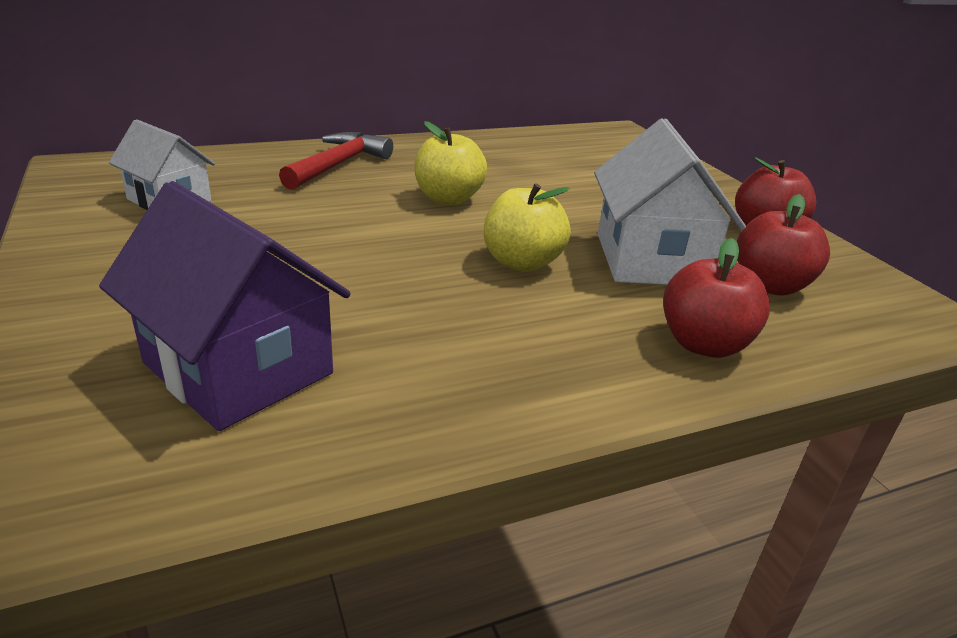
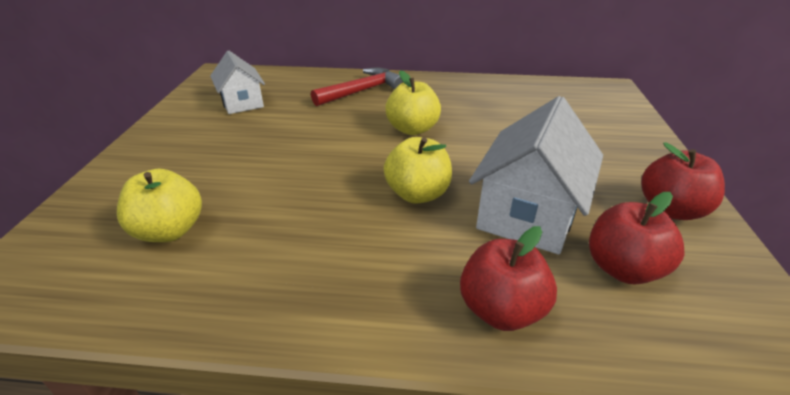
camera: 30 degrees right, 5 degrees up
(238, 368) = (170, 231): purple house -> yellow apple

